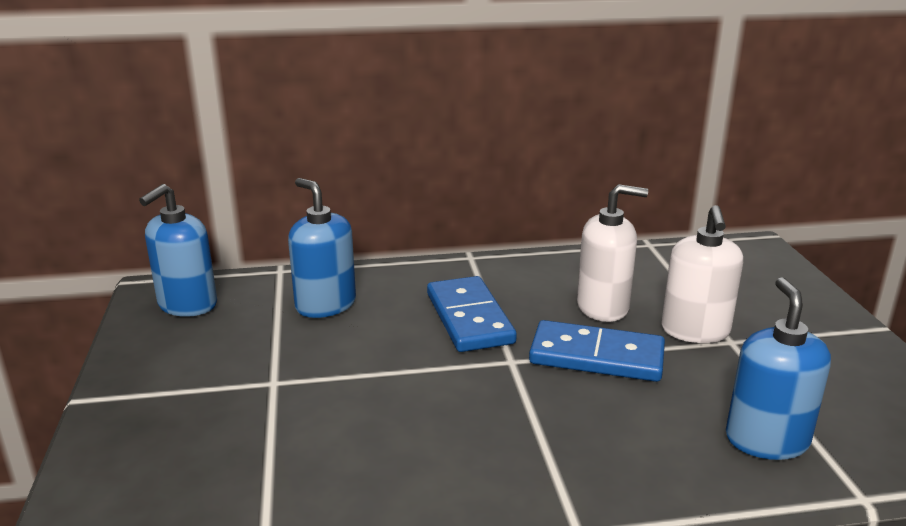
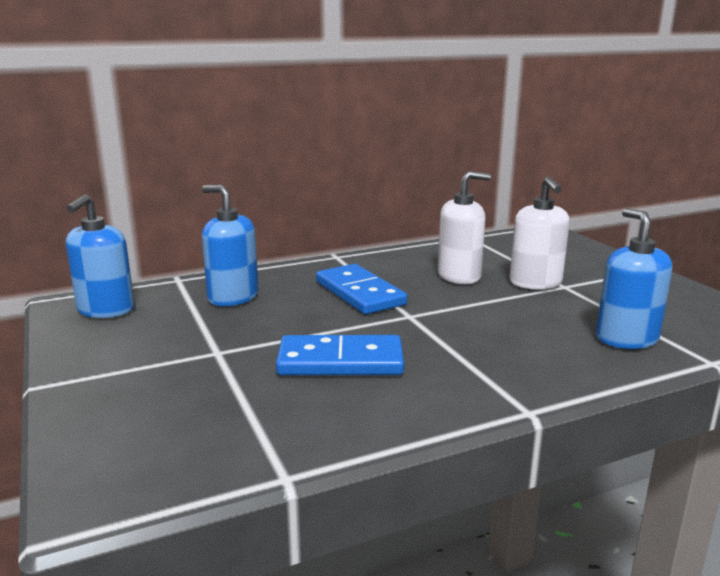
camera: 15 degrees left, 5 degrees down
(596, 356) = (473, 305): blue domino -> blue domino (340, 361)

